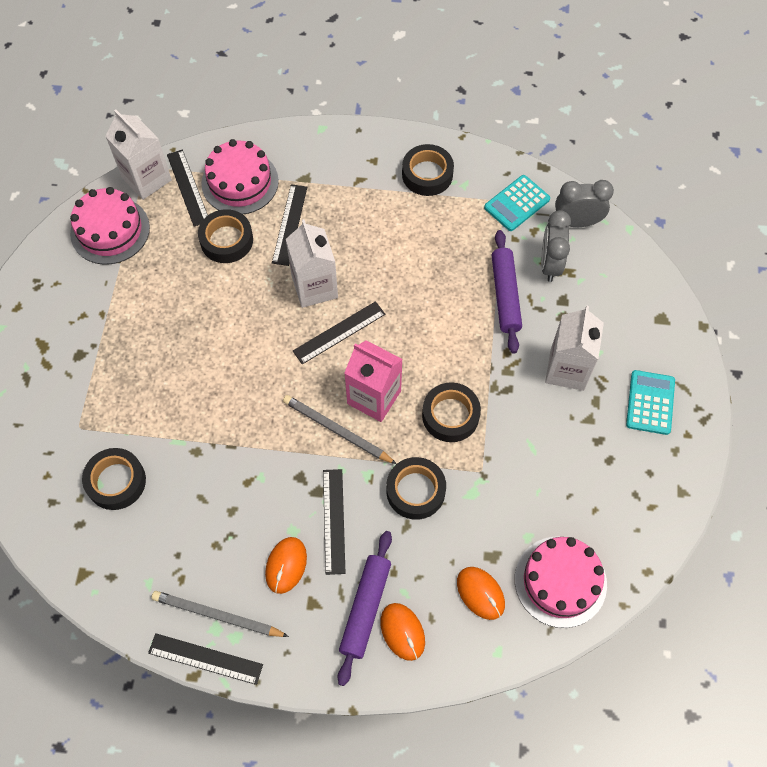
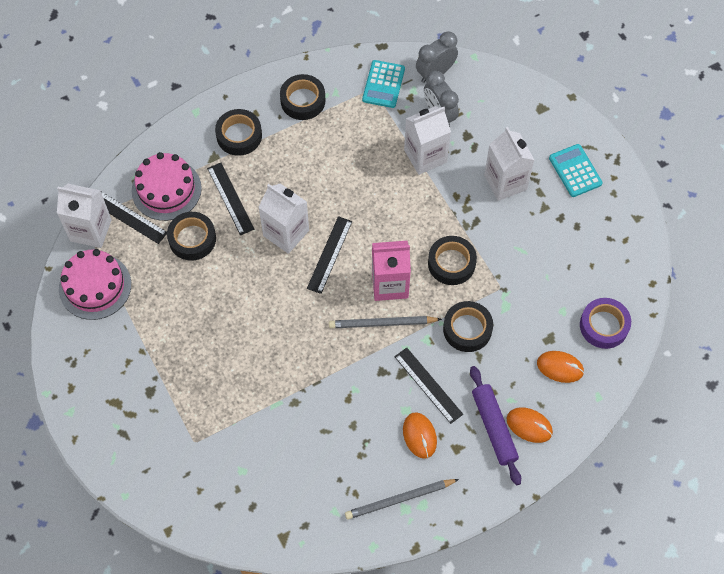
camera: 35 degrees left, 0 degrees up
(116, 481) = (254, 460): black tape -> black tape (239, 135)
(205, 658) = (414, 532): black ruler -> none
(505, 295) = (425, 156): purple rolling pin -> white carton
(560, 581) = (604, 326): pink cake -> purple tape

